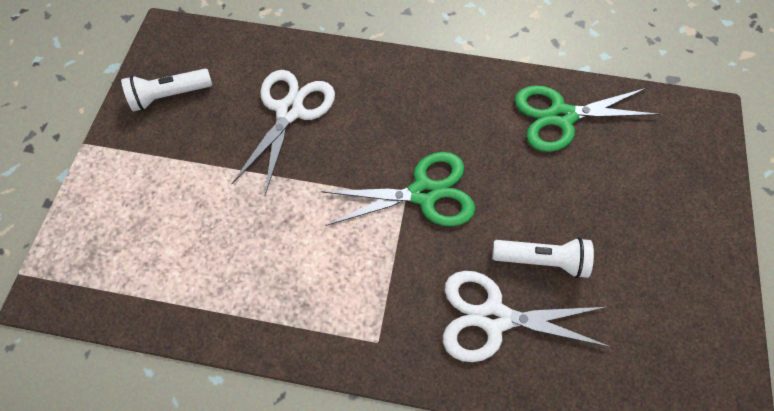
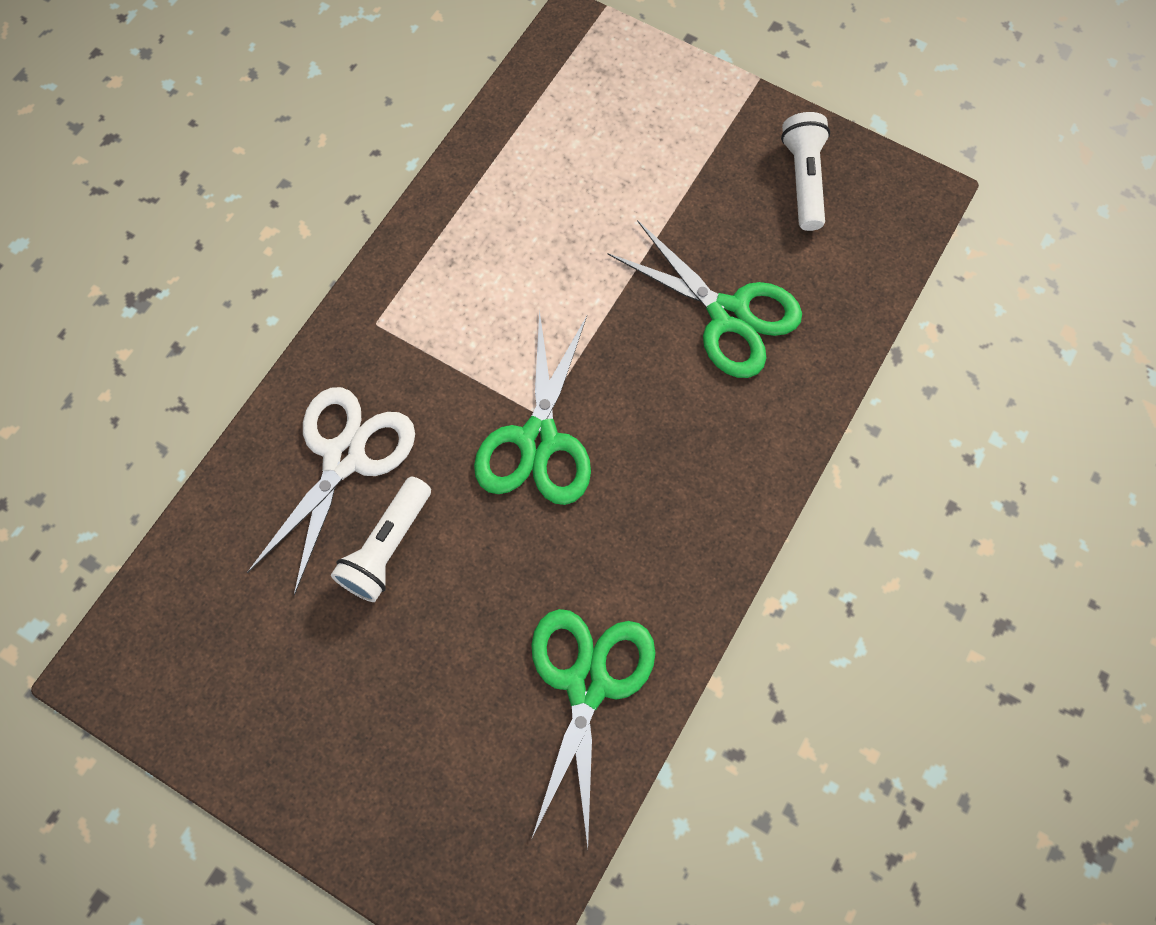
camera: 110 degrees right, 5 degrees up
(289, 111) = (728, 315): white scissors -> green scissors

